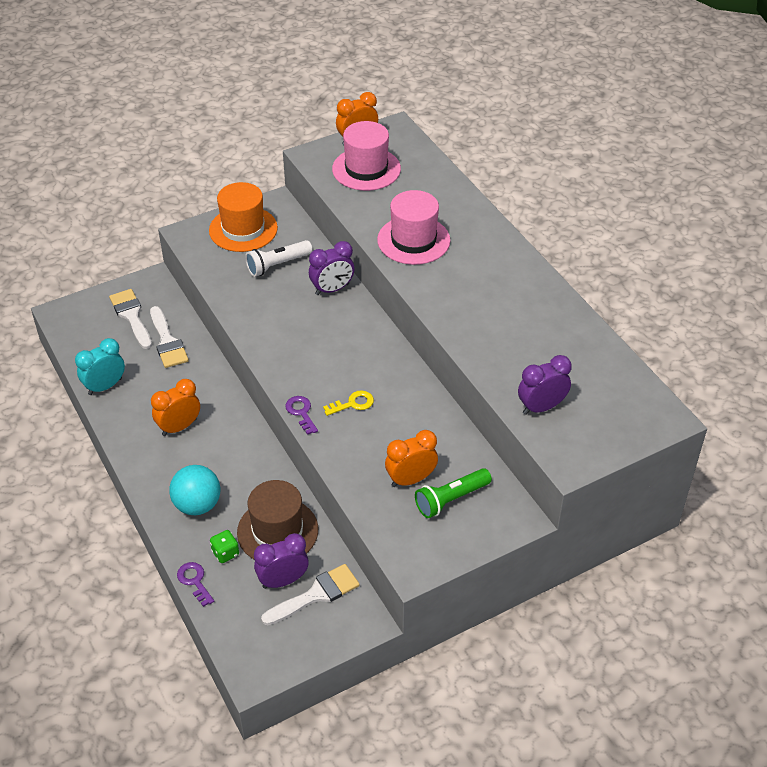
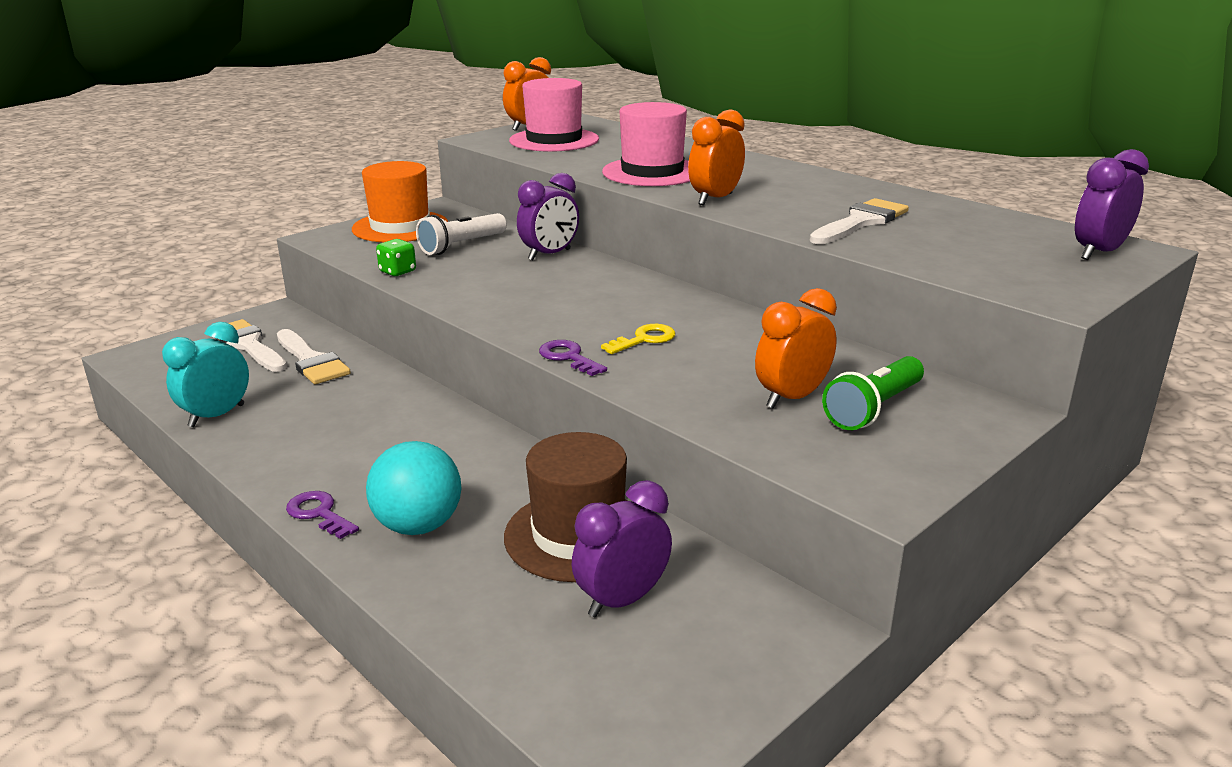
camera: 15 degrees left, 20 degrees down
(179, 427) = (356, 441): orange clock -> orange clock (715, 199)
(194, 581) = (449, 633): purple key -> purple key (319, 513)
(225, 553) = (495, 581): green dice -> green dice (398, 272)
(316, 594) = (695, 608): white brush -> white brush (861, 222)
(541, 407) = (956, 260): purple clock -> purple clock (1098, 253)

